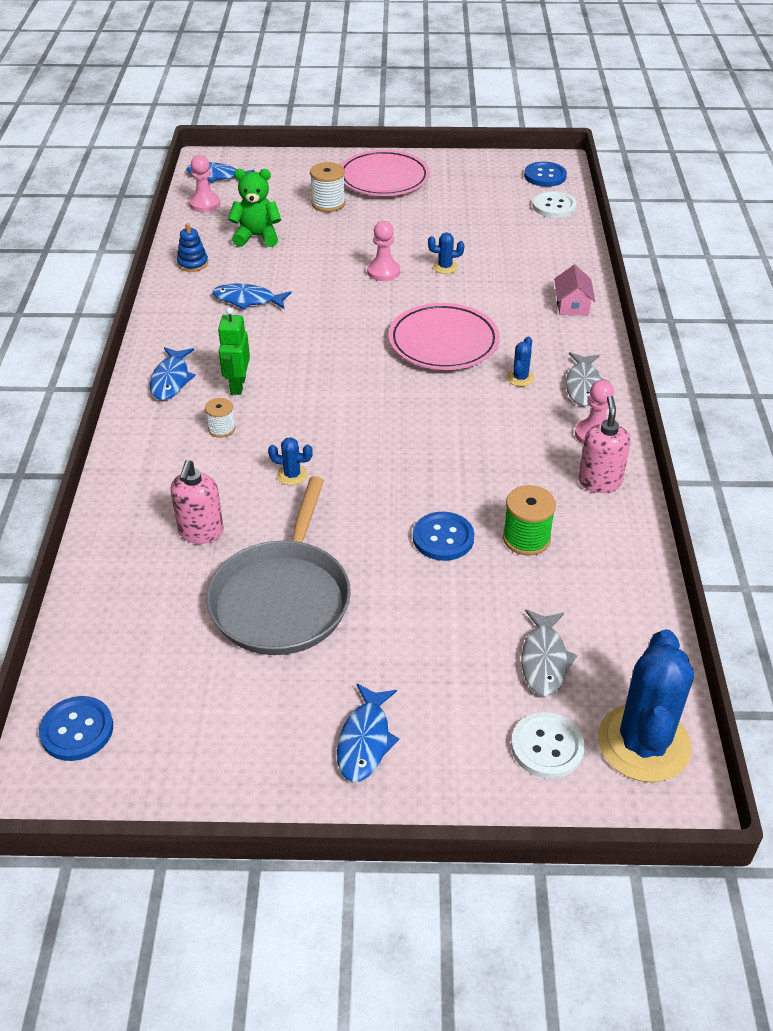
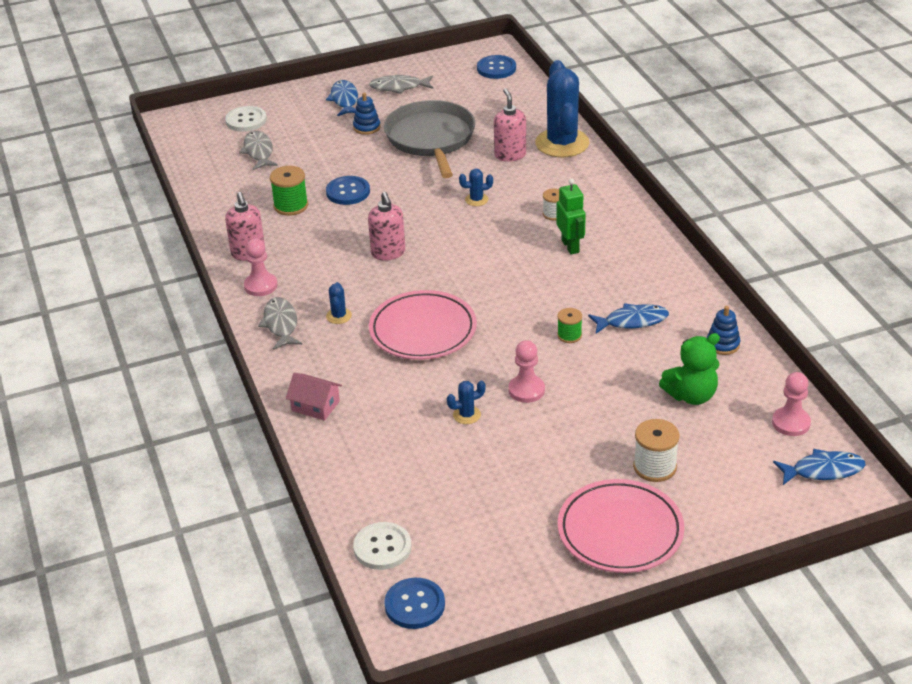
camera: 160 degrees right, 5 degrees down
(171, 380) = (627, 236): blue fish -> none
(260, 740) = (399, 87): none -> grey fish
(313, 303) = (569, 335): none -> green spool
(361, 657) = (366, 127): none -> blue stacking toy
(435, 434) = (388, 253): none -> pink soap dispenser
(572, 305) = (315, 406): pink house -> pink house turned 45 degrees counterclockwise
(643, 743) = (193, 134): blue cactus -> blue cactus (562, 143)

